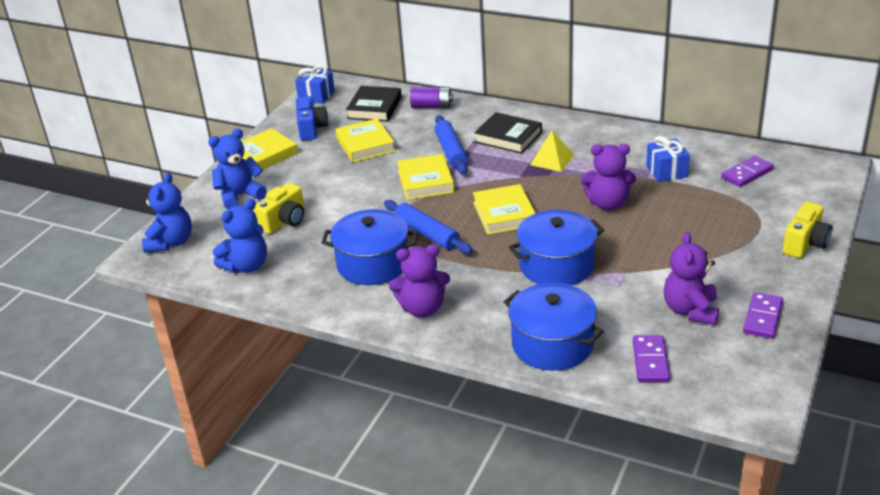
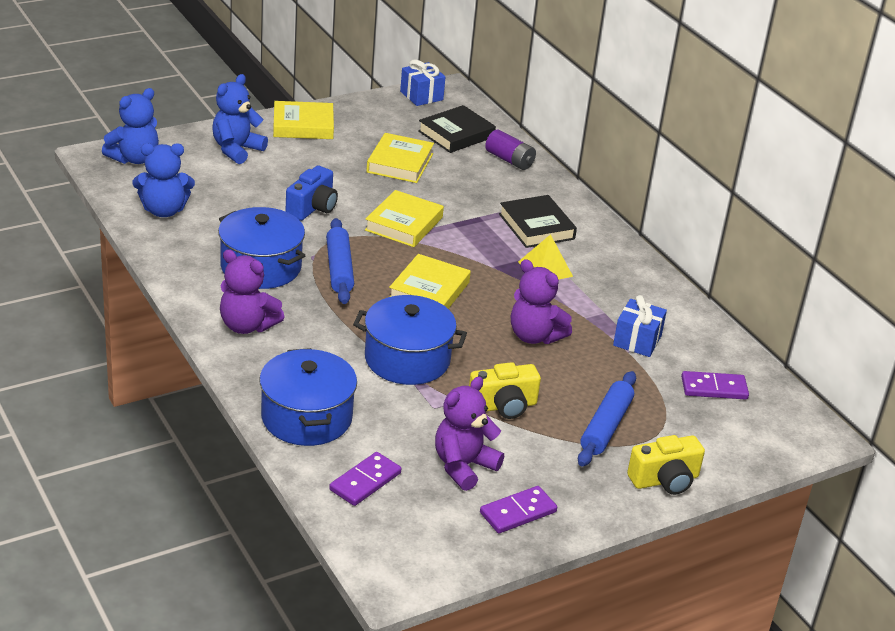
camera: 30 degrees right, 0 degrees up
(240, 196) = (236, 150): blue teddy bear -> blue teddy bear turned 60 degrees counterclockwise
(284, 221) = (242, 191): yellow camera -> yellow camera (503, 406)
(311, 129) = (375, 123): blue camera -> blue camera (312, 208)
(451, 151) = (465, 210): blue rolling pin -> blue rolling pin (605, 426)

